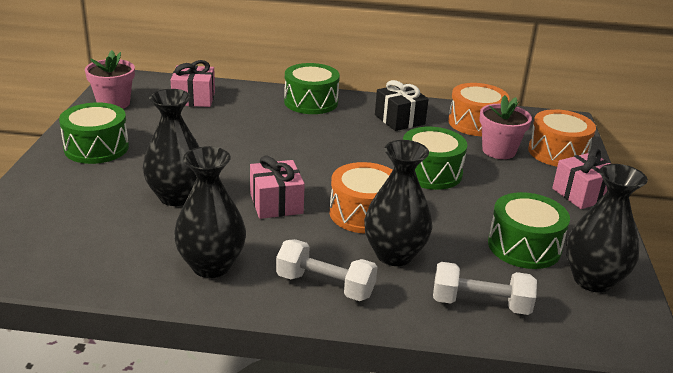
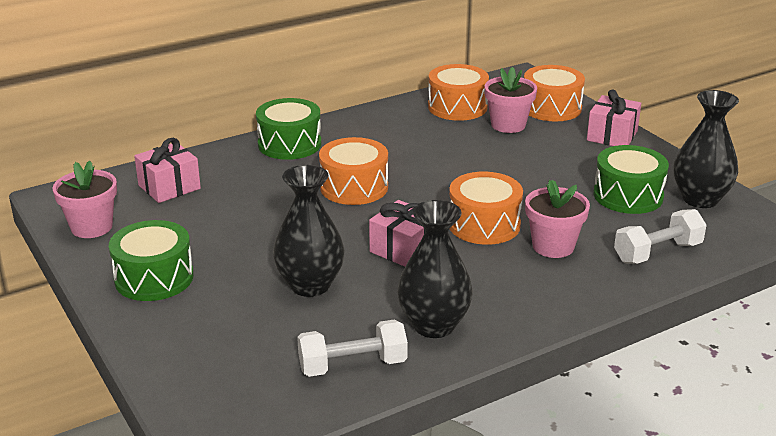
camera: 35 degrees left, 0 degrees up
(309, 146) = (354, 187): none -> orange drum
(325, 286) = (540, 295): white dumbbell -> white dumbbell (352, 365)
(394, 255) = (553, 246): black vase -> pink flower pot
(399, 119) = (392, 129): black gift -> none
(430, 173) = (484, 167): green drum -> none

